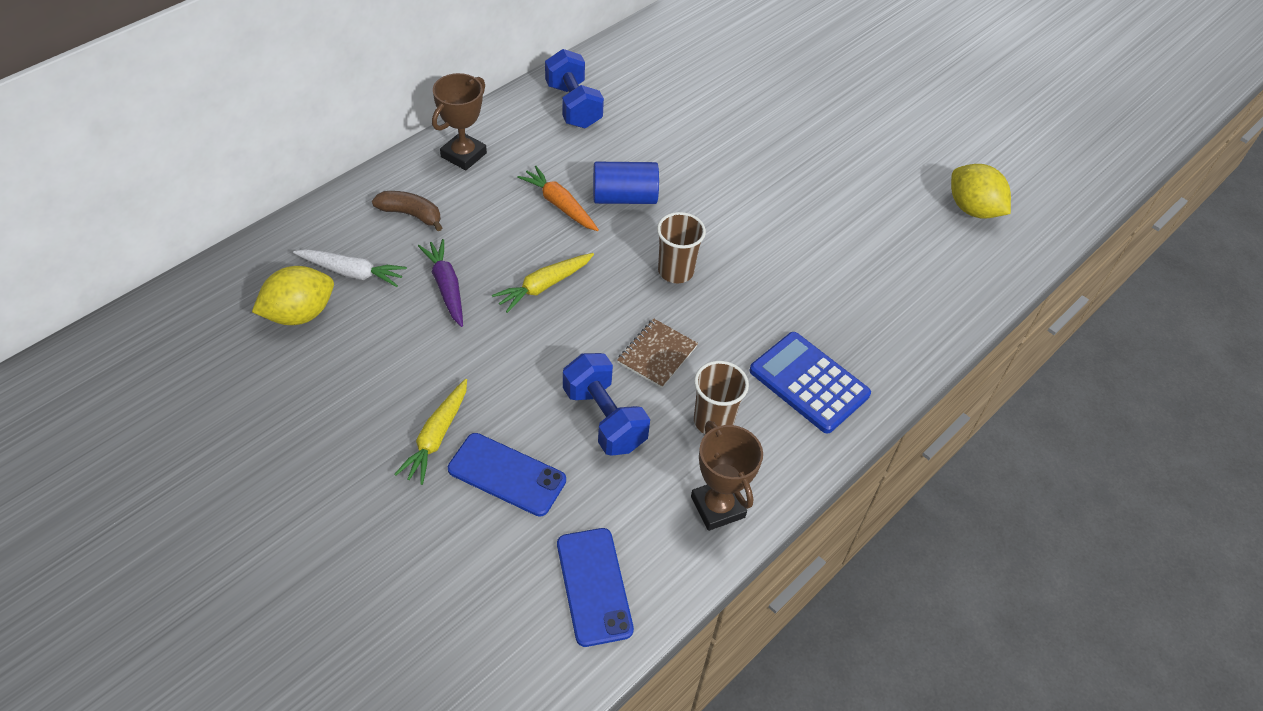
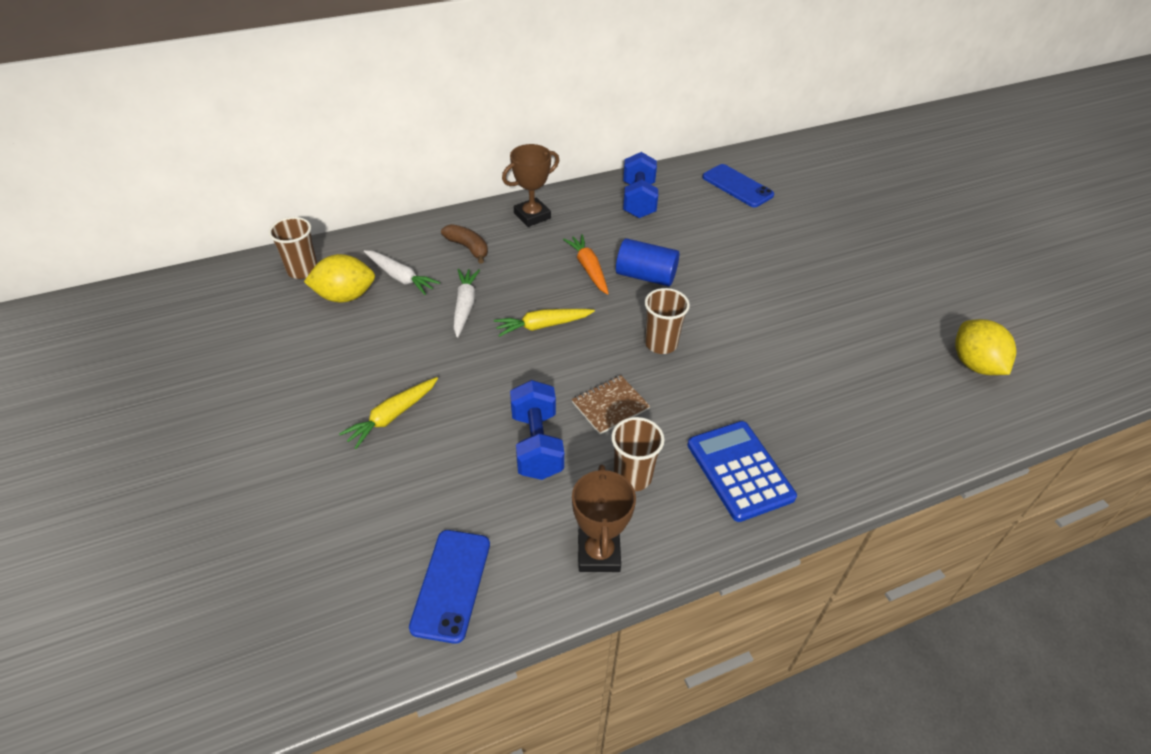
camera: 25 degrees right, 5 degrees down
(227, 296) = (302, 270): none -> brown cup
(446, 287) = (465, 306): purple carrot -> white carrot
(507, 474) = (430, 464): blue phone -> blue phone (737, 186)

